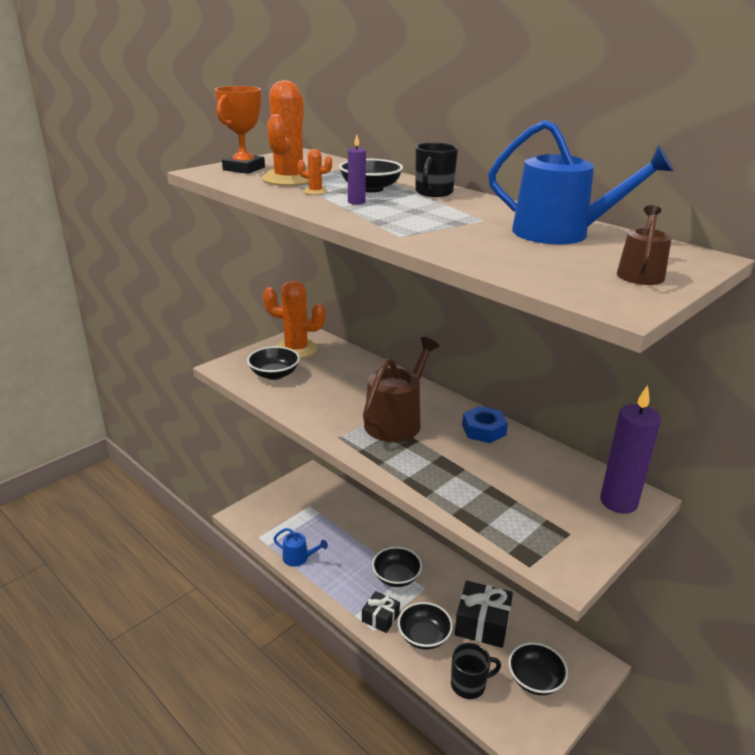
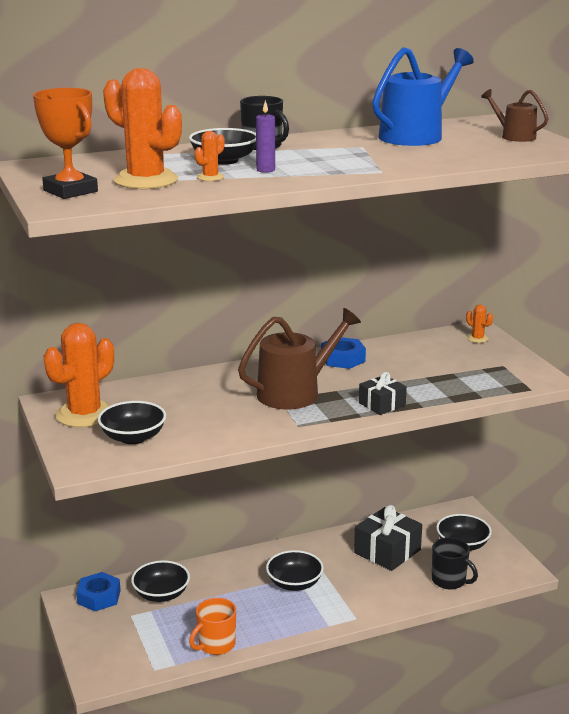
camera: 65 degrees left, 5 degrees down
(298, 558) = (215, 645): blue watering can -> orange mug
(320, 485) = (99, 597): none -> blue nut
(380, 618) = (342, 609): black gift -> black gift (382, 404)
(396, 421) = (295, 392): brown watering can -> brown watering can turned 90 degrees clockwise
(424, 636) = (382, 589): black bowl -> black bowl (161, 594)
(469, 684) = (449, 581): black mug -> black mug turned 120 degrees clockwise
(618, 502) = (477, 339): purple candle -> orange cactus

